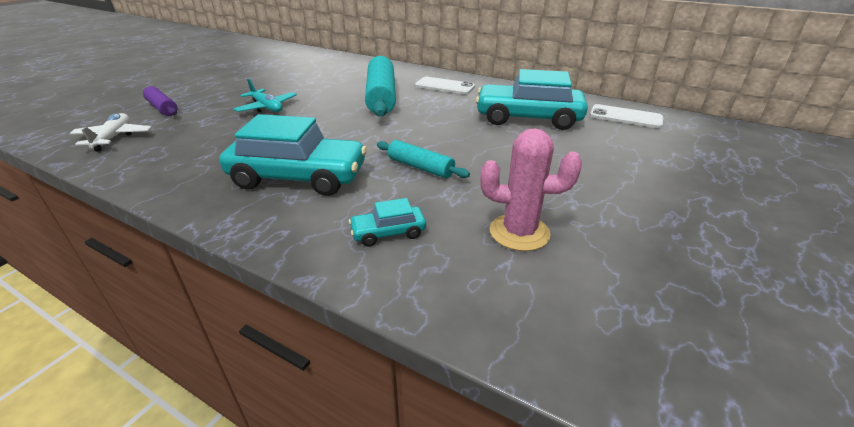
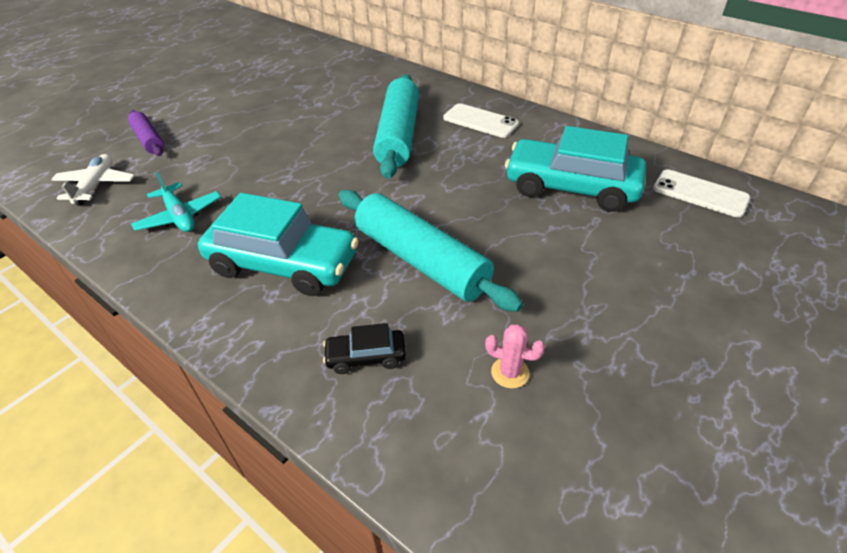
camera: 10 degrees right, 10 degrees up
(267, 107) = (262, 146): turquoise plane -> turquoise plane (179, 216)
(388, 233) = (366, 357): turquoise car -> black car
(420, 167) = (421, 261): turquoise rolling pin -> turquoise rolling pin, size x1.86
(519, 232) = (510, 372): pink cactus -> pink cactus, size x0.57

